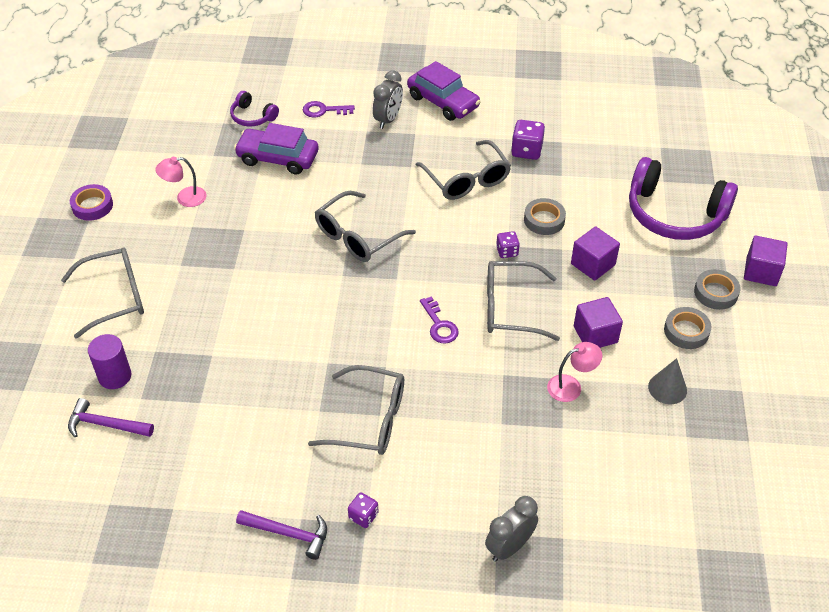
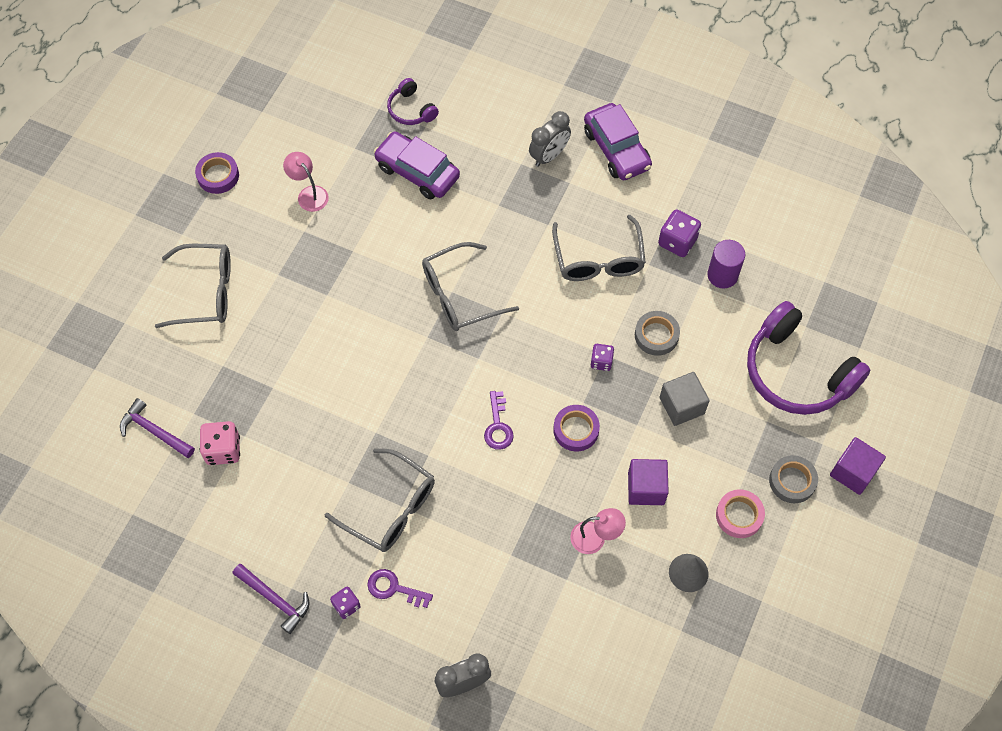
camera: 20 degrees right, 15 degrees up
(115, 376) = (178, 381): purple cylinder -> purple cylinder (722, 275)
(183, 420) = (223, 450): none -> pink dice
(185, 198) = (309, 194): pink lamp -> pink lamp turned 45 degrees clockwise
(324, 110) = (487, 123): purple key -> purple key (394, 588)
(511, 308) = (576, 430): grey glasses -> purple tape
(593, 264) = (682, 405): purple cube -> grey cube
(686, 331) = (739, 515): grey tape -> pink tape

